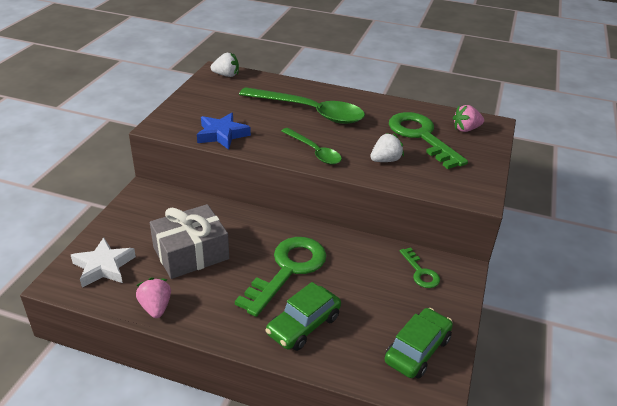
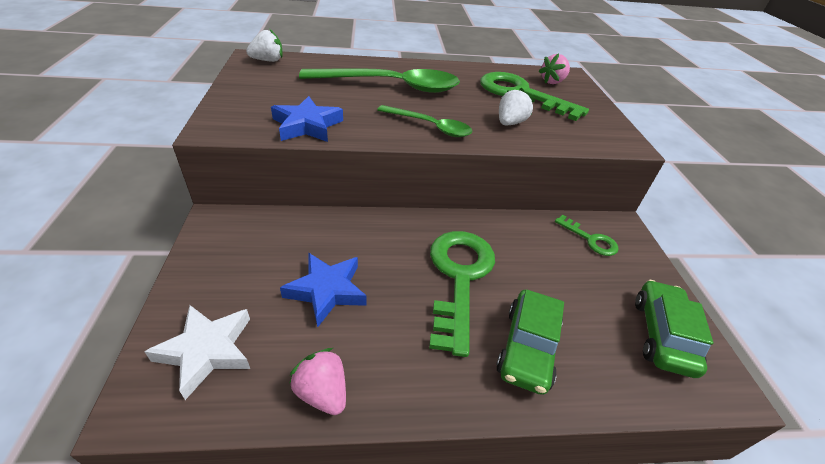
camera: 25 degrees left, 5 degrees up
(191, 253) = (327, 290): grey gift -> blue star

